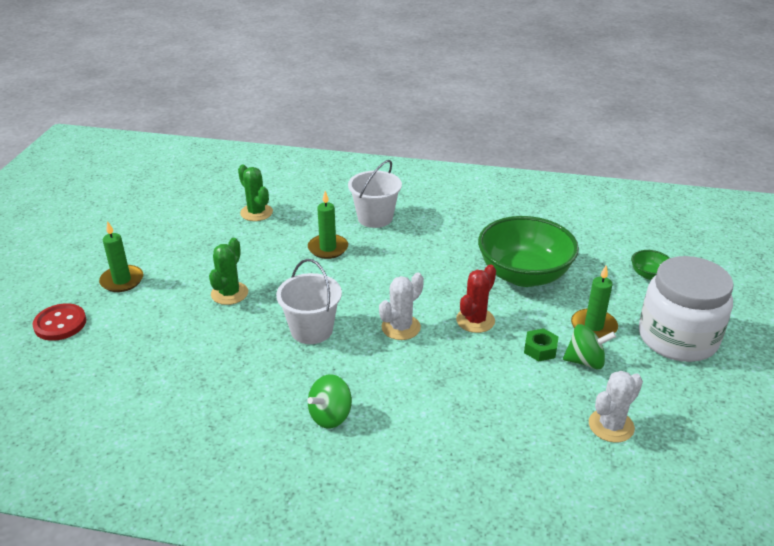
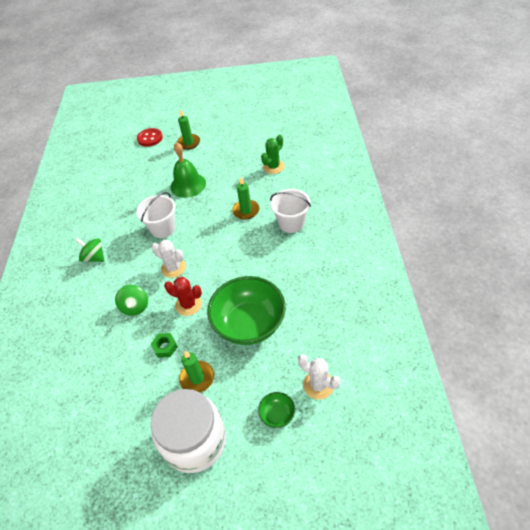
camera: 80 degrees right, 15 degrees up
(229, 293) = (188, 185): green cactus -> green bell
(585, 361) = (157, 377): green spinning top -> green spinning top (135, 307)
(611, 426) = (95, 399): white cactus -> white cactus (318, 385)

